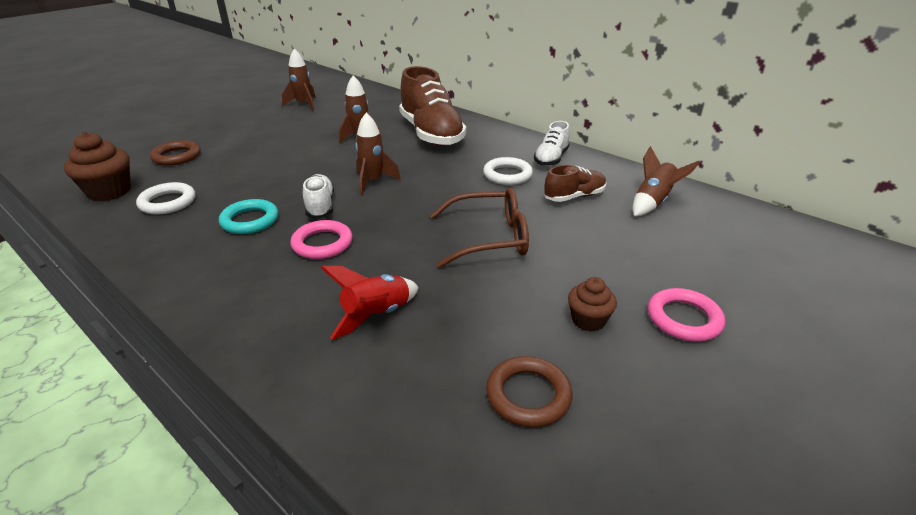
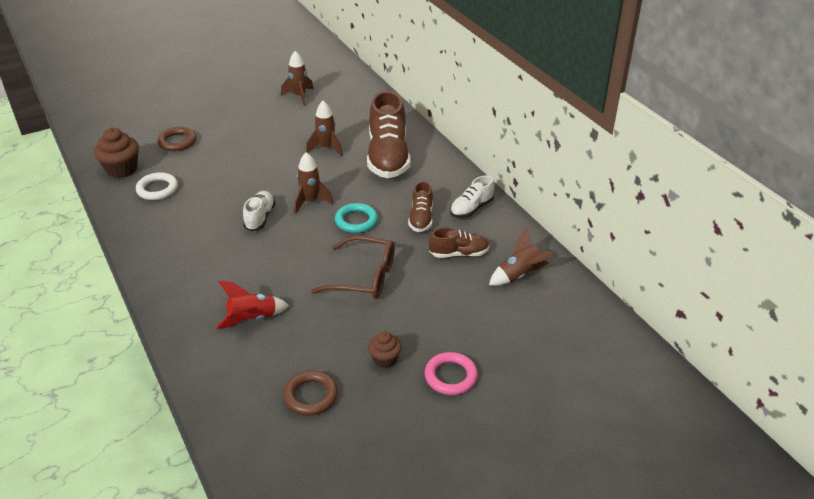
camera: 20 degrees right, 5 degrees up
(250, 220) = (206, 220): turquoise ring -> turquoise ring (356, 221)
(322, 244) = (245, 253): pink ring -> none
(507, 175) = (421, 218): white ring -> brown shoe

